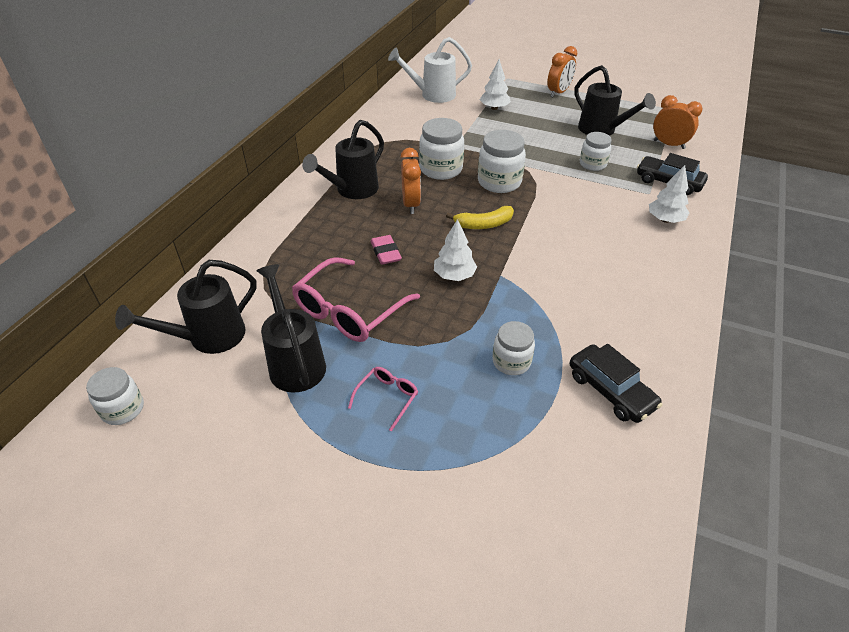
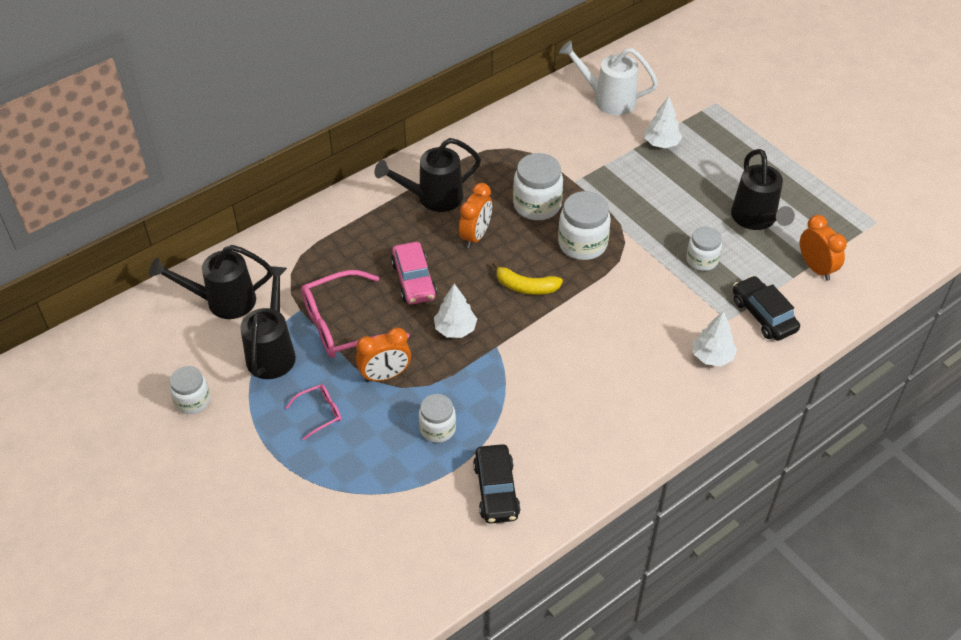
camera: 30 degrees right, 5 degrees up
(123, 409) = (135, 335): white jar -> white jar (193, 401)
(385, 253) = (413, 280): pink eraser -> pink car
(558, 93) = (757, 147): orange clock -> orange clock (385, 375)

